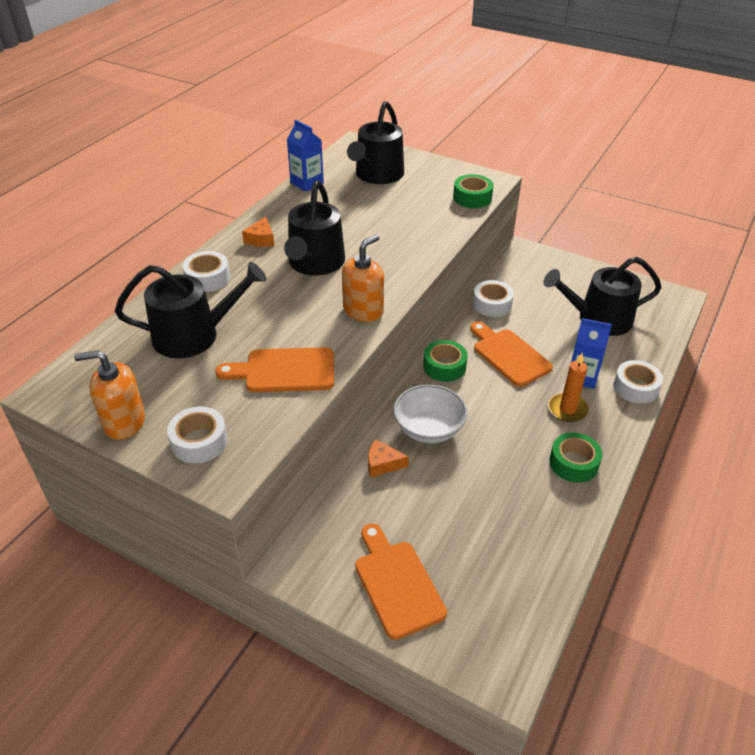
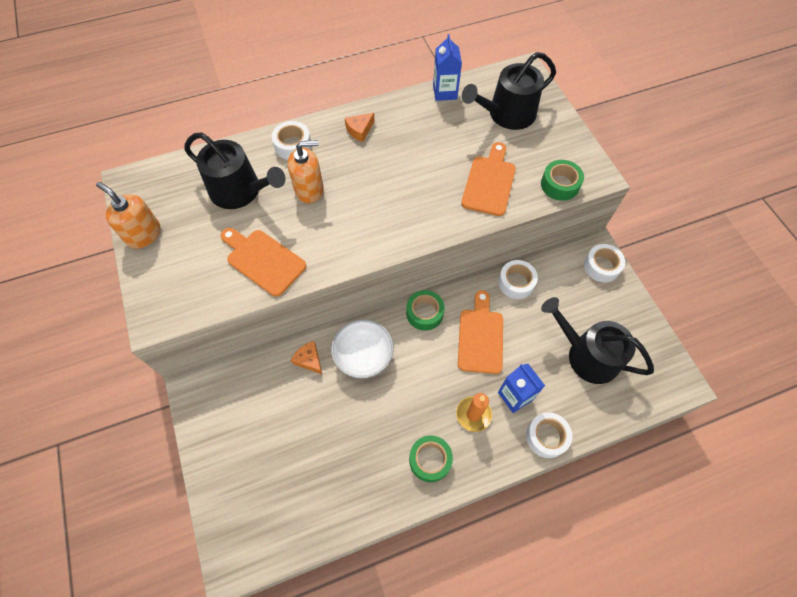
camera: 40 degrees right, 20 degrees up
(199, 442) = (166, 280): white tape -> white tape (601, 266)
(315, 263) = (373, 177): black watering can -> none
(363, 310) = (362, 244): orange soap dispenser -> orange soap dispenser (309, 189)
(396, 584) = (235, 451): orange cutting board -> orange cutting board (489, 182)

